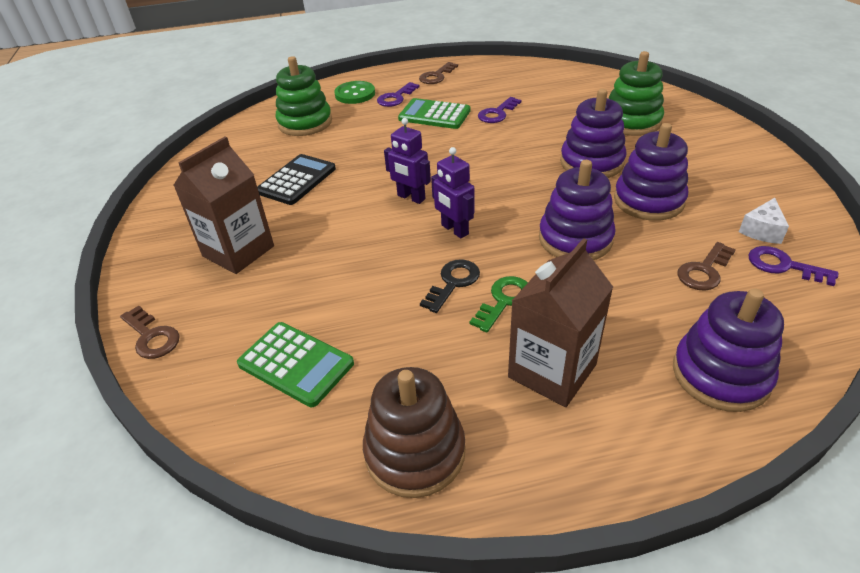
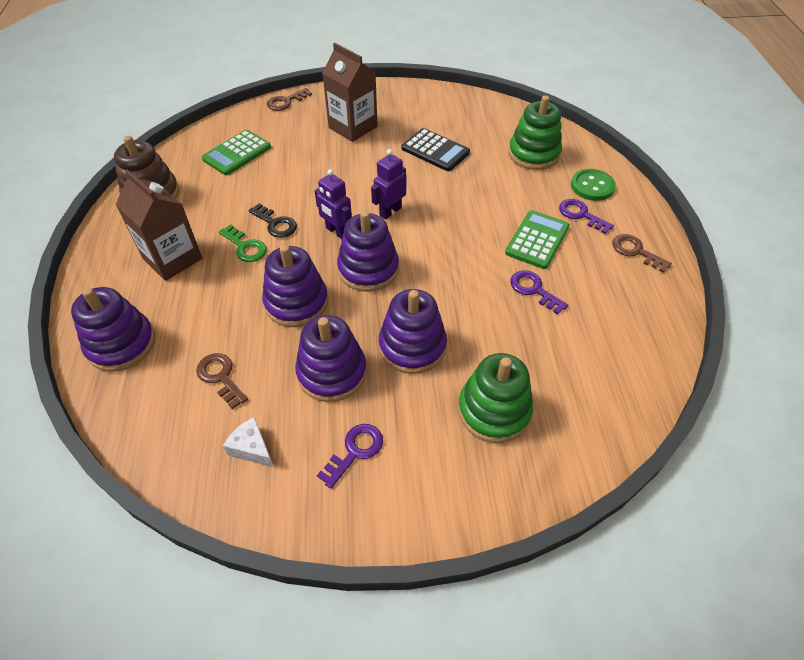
camera: 95 degrees right, 10 degrees up
(454, 230) = (337, 232): purple robot -> purple robot turned 105 degrees counterclockwise
(506, 199) = (368, 269): none -> purple stacking toy
(783, 266) = (200, 440): purple key -> purple key (355, 451)

